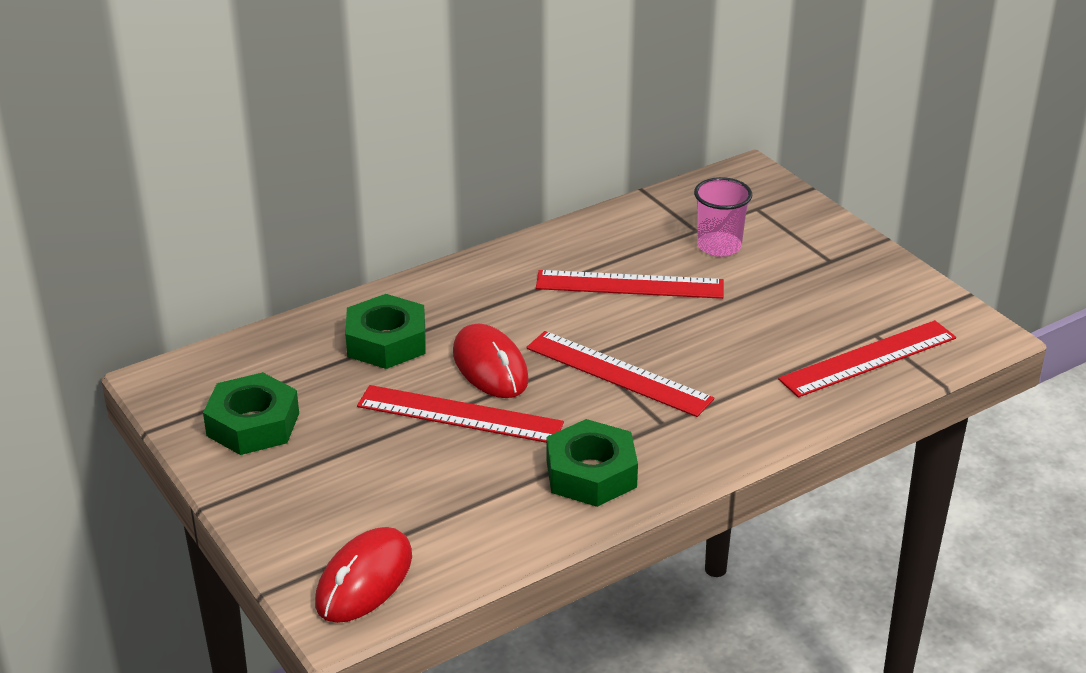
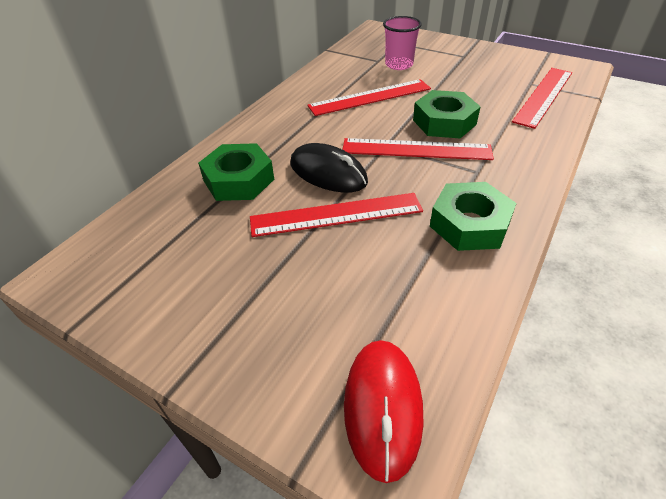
camera: 25 degrees left, 10 degrees up
(253, 424) = (170, 285): green nut -> green nut (444, 122)
(490, 366) = (328, 173): red mouse -> black mouse

